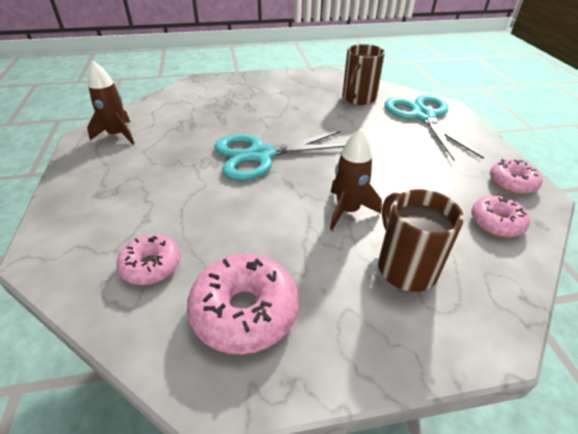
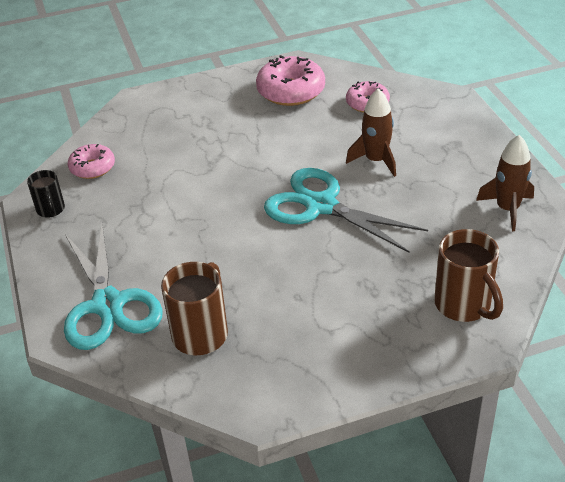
camera: 175 degrees right, 0 degrees up
(261, 155) = (321, 206): turquoise scissors -> turquoise scissors turned 120 degrees counterclockwise
(347, 210) = (223, 160): brown rocket -> brown rocket (376, 160)
(405, 267) = (181, 126): brown mug -> brown mug (464, 305)
(512, 183) = (51, 210): pink donut -> black mug

